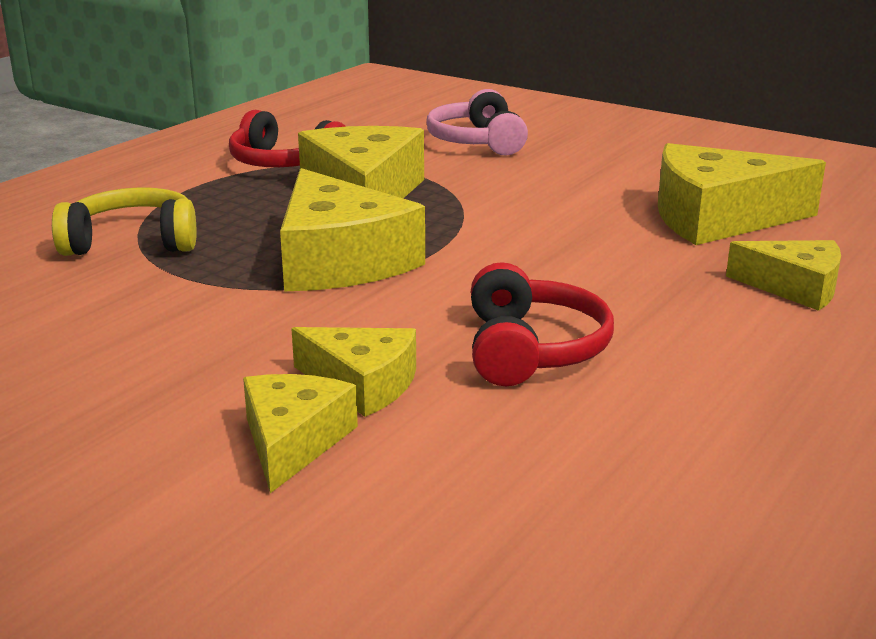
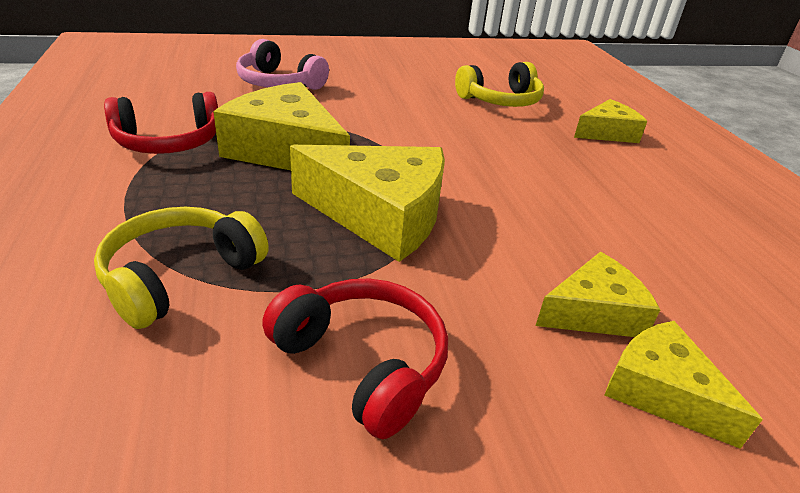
camera: 50 degrees left, 10 degrees up
(532, 349) = (605, 229): red headphones -> red headphones (363, 362)
(718, 218) = (501, 101): yellow cheese -> yellow headphones

